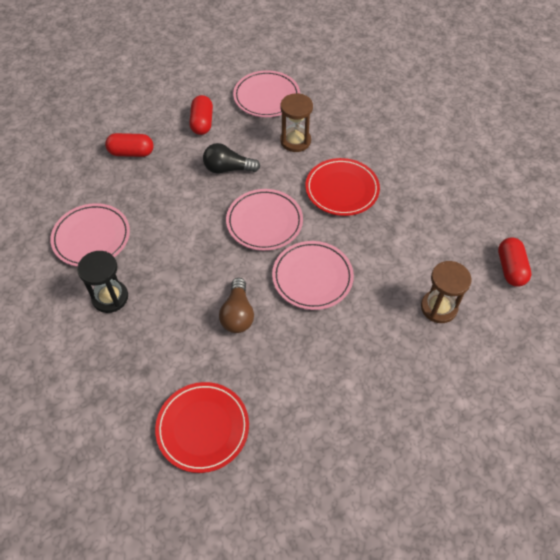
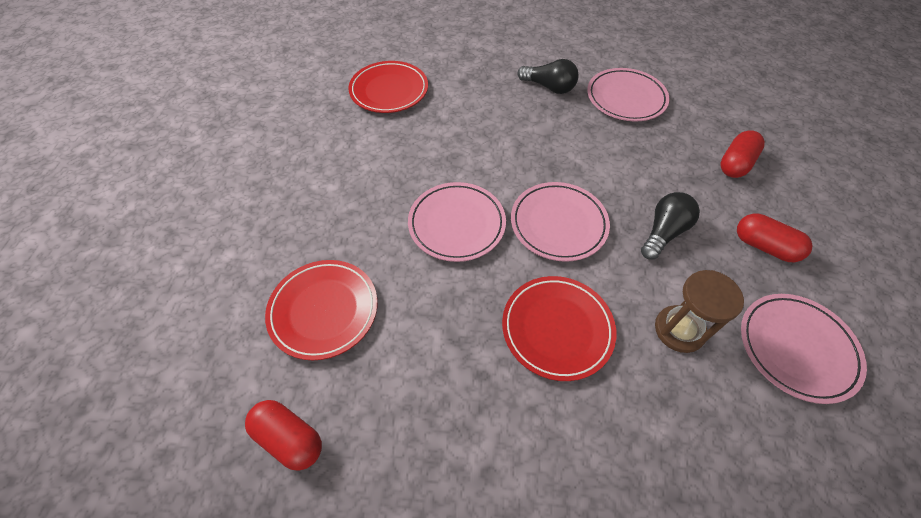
camera: 125 degrees right, 0 degrees up
(110, 297) = (549, 87): black hourglass -> black light bulb
(237, 314) = (465, 151): brown light bulb -> none
(438, 307) = (324, 310): brown hourglass -> red plate

